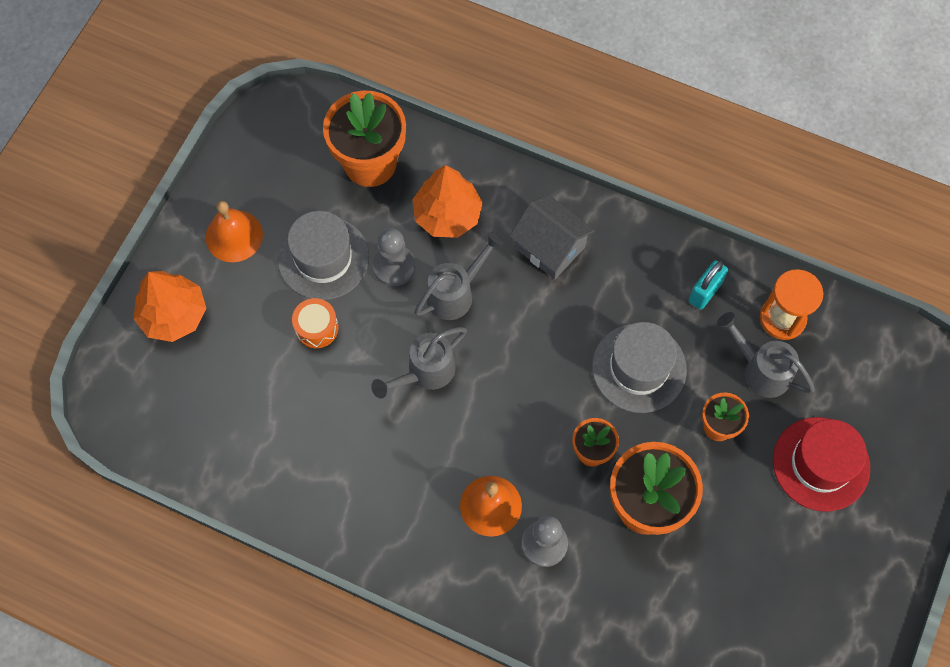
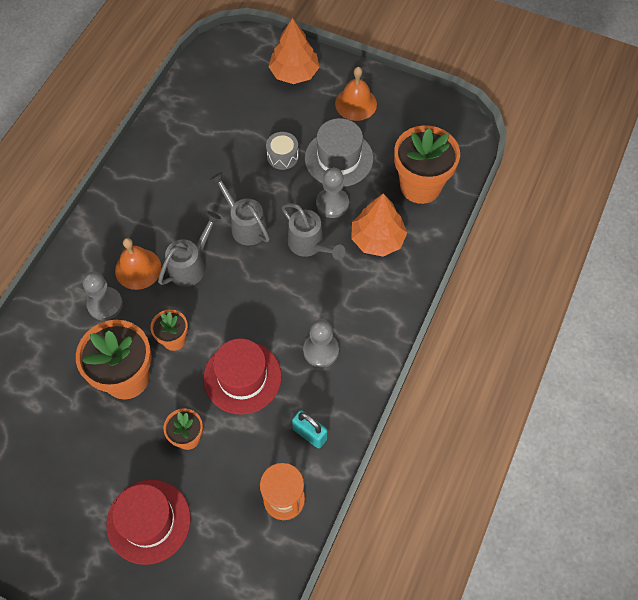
camera: 90 degrees right, 5 degrees down
(316, 328) = (282, 156): orange drum -> grey drum
(550, 247) = (350, 313): grey house -> none
(600, 280) = (321, 350): none -> grey pawn
(639, 368) = (242, 377): grey hat -> red hat
(761, 370) = (236, 476): grey watering can -> grey watering can (191, 266)

